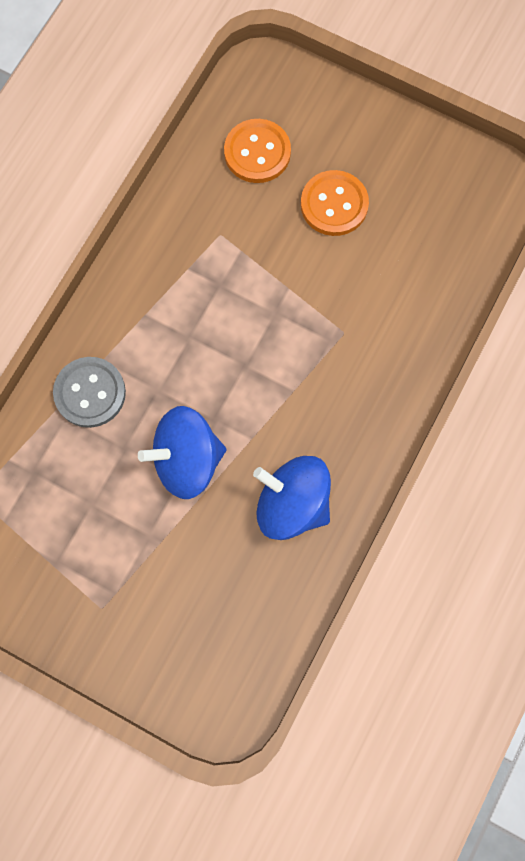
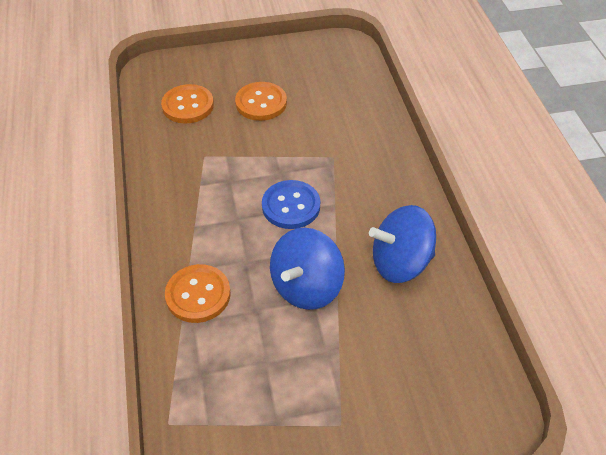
camera: 40 degrees left, 25 degrees down
(90, 393) = (198, 295): grey button -> orange button
(250, 361) = (291, 206): none -> blue button

